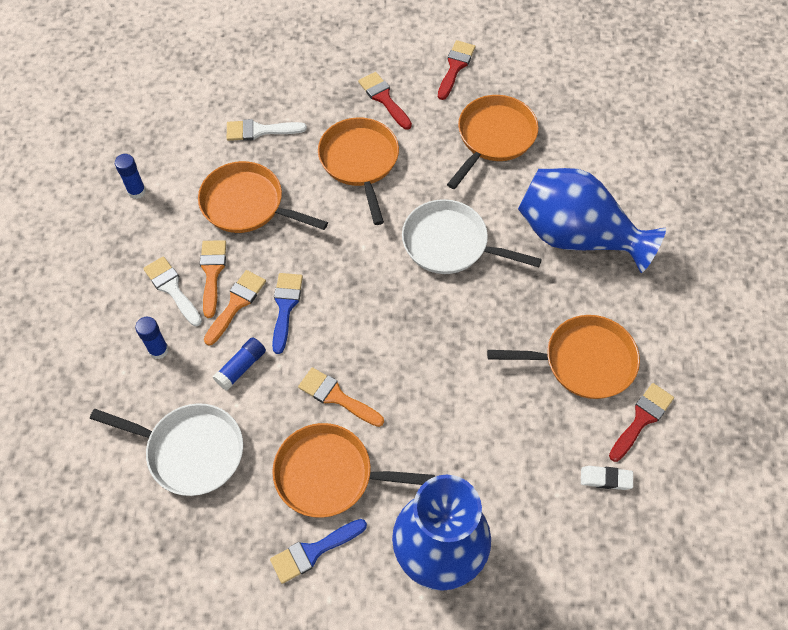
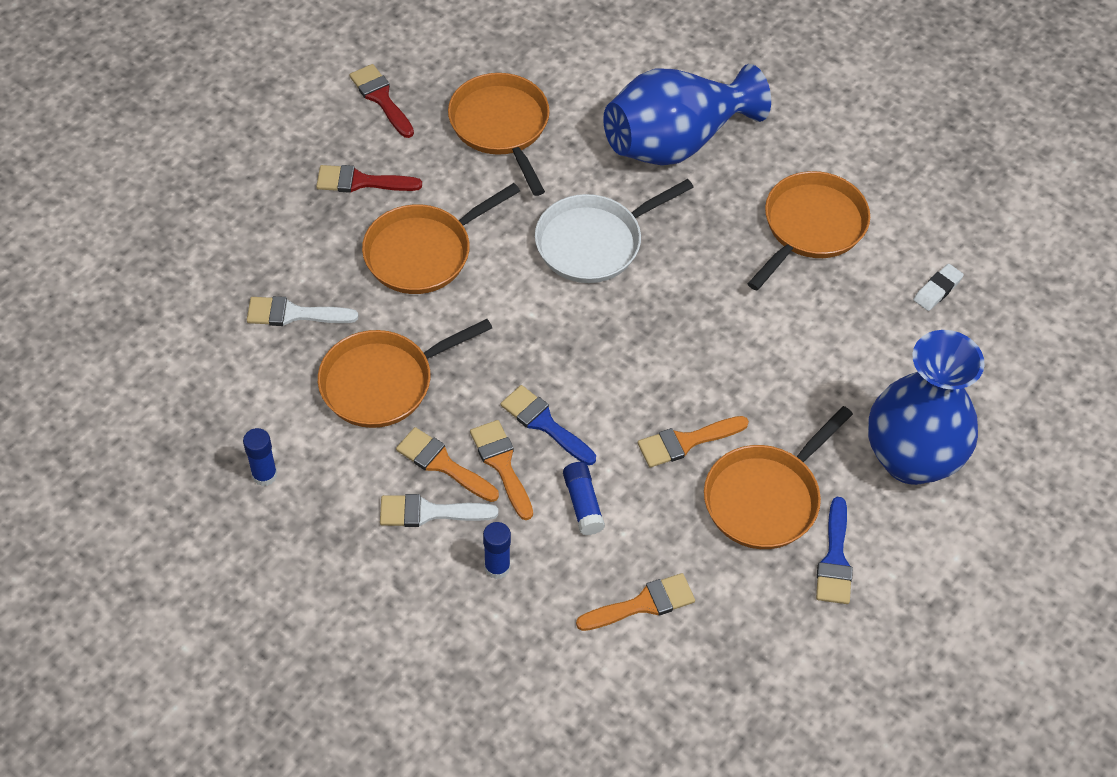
camera: 55 degrees left, 5 degrees down
(190, 451) = (643, 604): white pan -> orange brush
(259, 131) = (293, 314): white brush -> white brush turned 60 degrees clockwise
(360, 162) = (423, 252): orange pan -> orange pan turned 60 degrees counterclockwise
(642, 419) = (901, 225): red brush -> none

